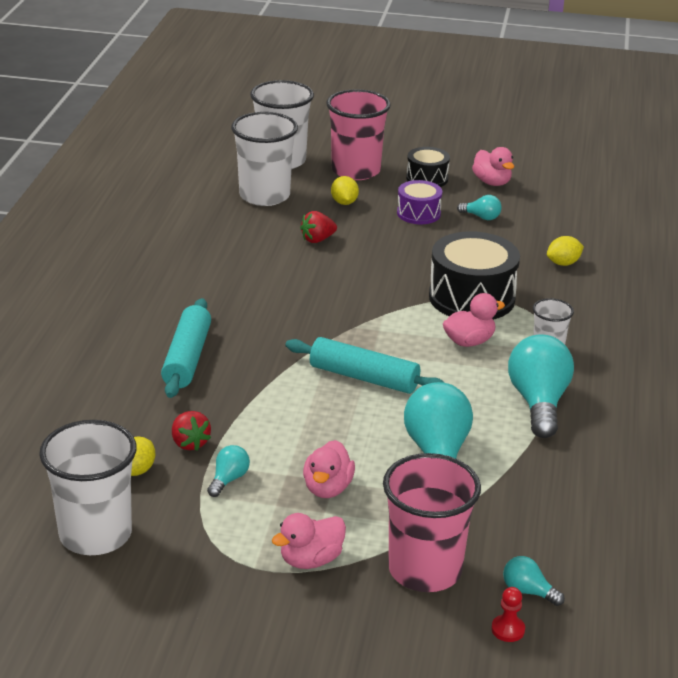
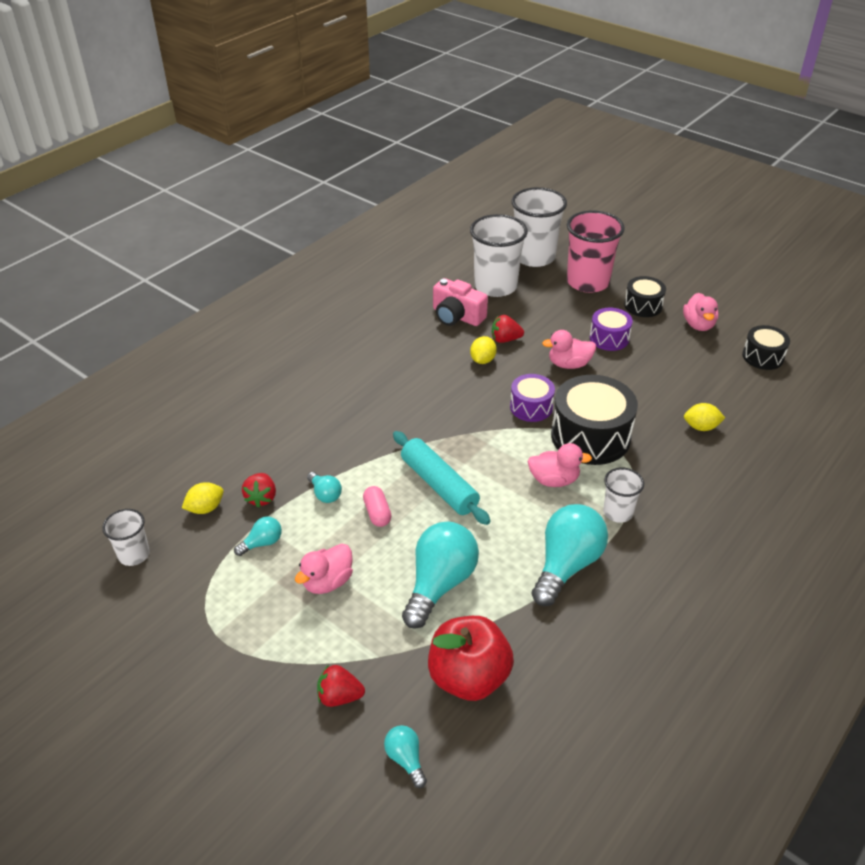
camera: 30 degrees right, 10 degrees up
(95, 534) = (134, 554): white cup -> white cup, size x0.53
(187, 358) = (320, 419): turquoise rolling pin -> none
(248, 231) = (457, 316): none -> pink camera
(311, 560) = (261, 646): pink duck -> pink duck (569, 364)
(324, 418) = (377, 513): none -> pink capsule
(344, 202) = (554, 310): yellow lemon -> yellow lemon (482, 360)
(394, 289) = (531, 407): none -> purple drum
(425, 570) = (339, 696): pink cup -> red strawberry
(481, 217) = (662, 357): turquoise light bulb -> turquoise light bulb (325, 494)
(508, 629) = (358, 791): red pawn -> none
(528, 513) = (469, 677): none -> red apple
(570, 194) = (763, 357): none -> black drum

